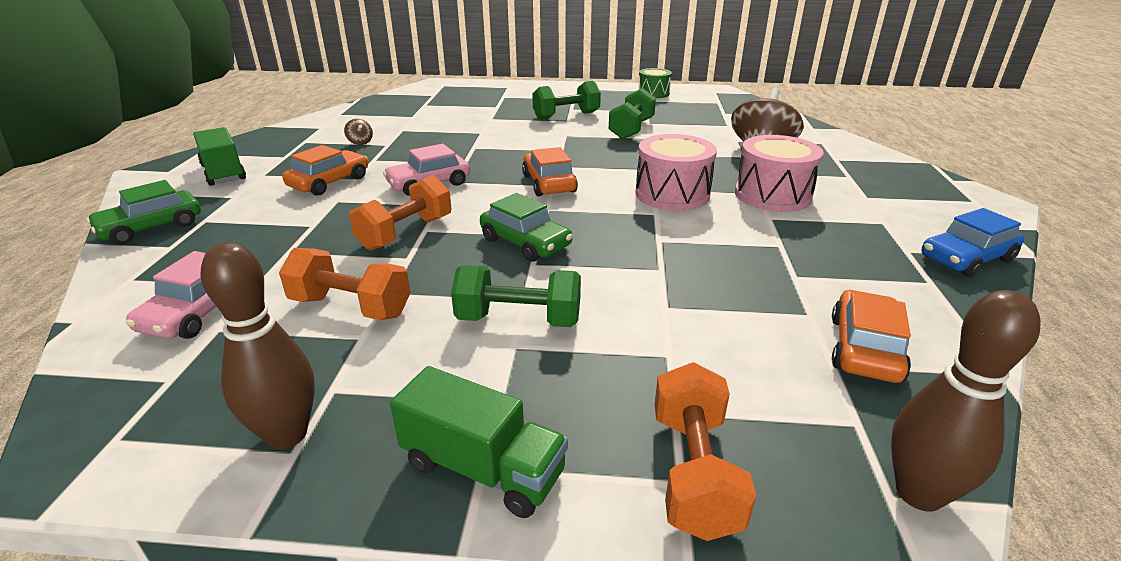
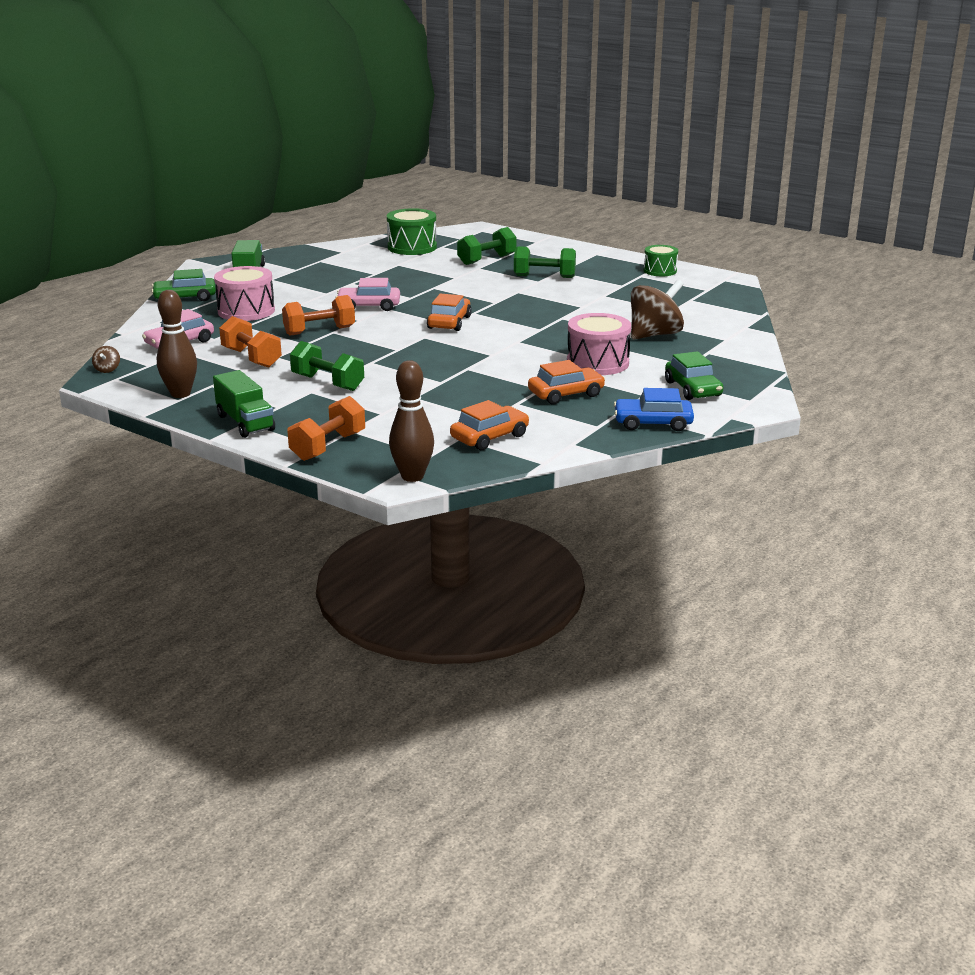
camera: 30 degrees right, 5 degrees down
(329, 182) = (307, 292): orange car -> orange car (566, 394)
(360, 142) = (357, 269): brown spinning top -> brown spinning top (107, 370)
(394, 110) = (412, 247): none -> green drum
(525, 243) = (382, 351): green car -> green car (693, 389)
(631, 129) = (579, 298): green dumbbell -> green dumbbell (487, 260)
(672, 194) = (524, 347): pink drum -> pink drum (246, 311)

